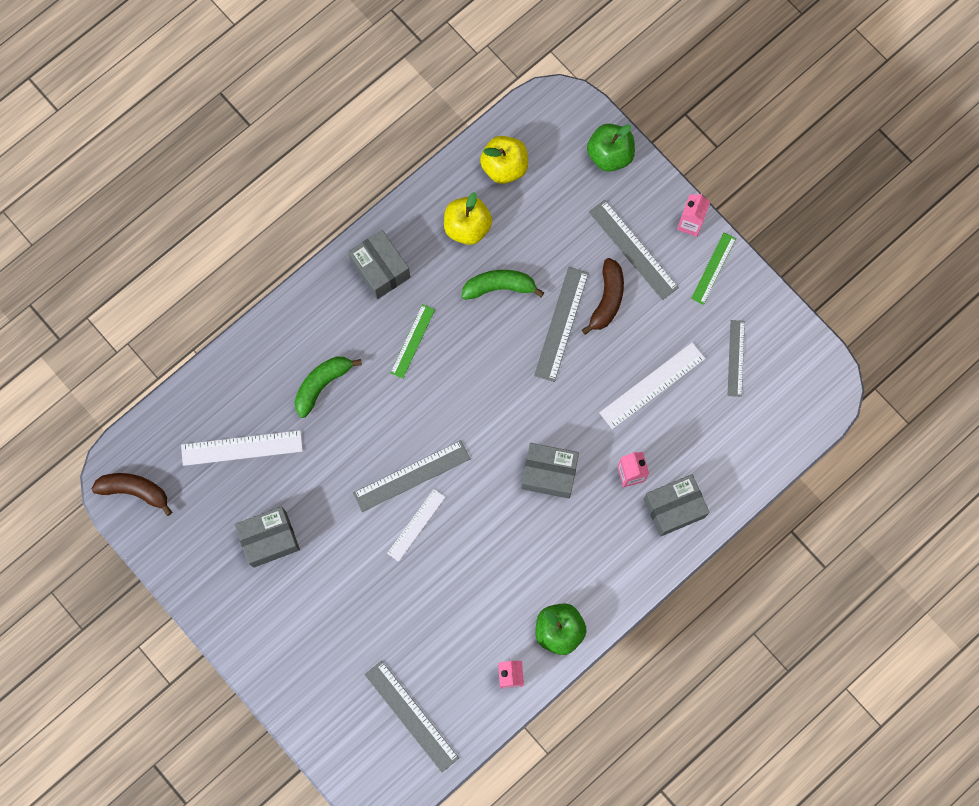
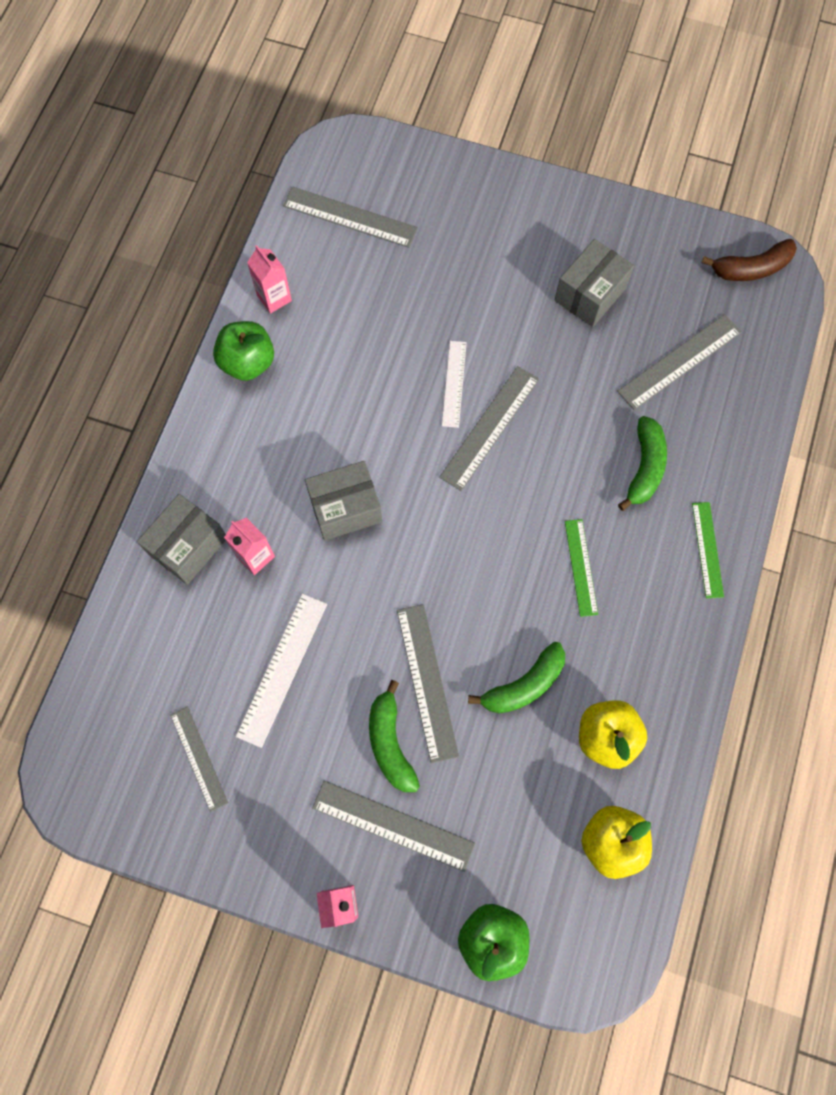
camera: 150 degrees right, 5 degrees down
(242, 448) = (679, 361): white ruler -> grey ruler
(380, 269) = (670, 627): grey box -> none
(607, 299) = (390, 743): brown banana -> green banana
(713, 268) = (281, 859): green ruler -> green ruler (707, 549)

